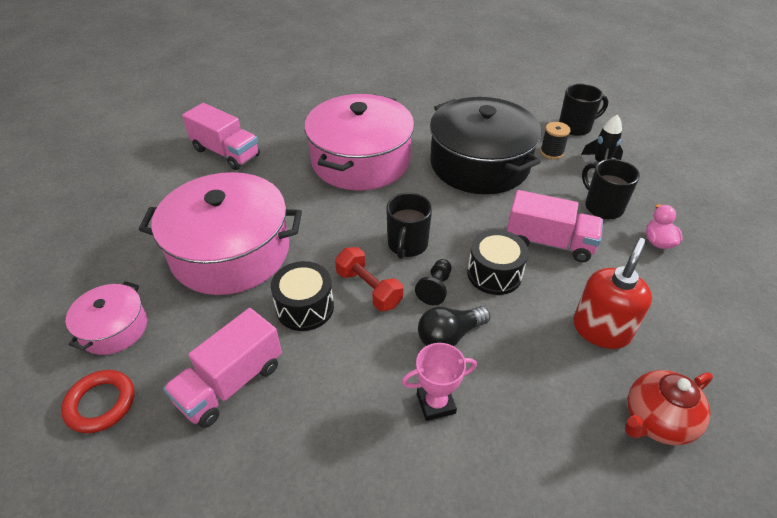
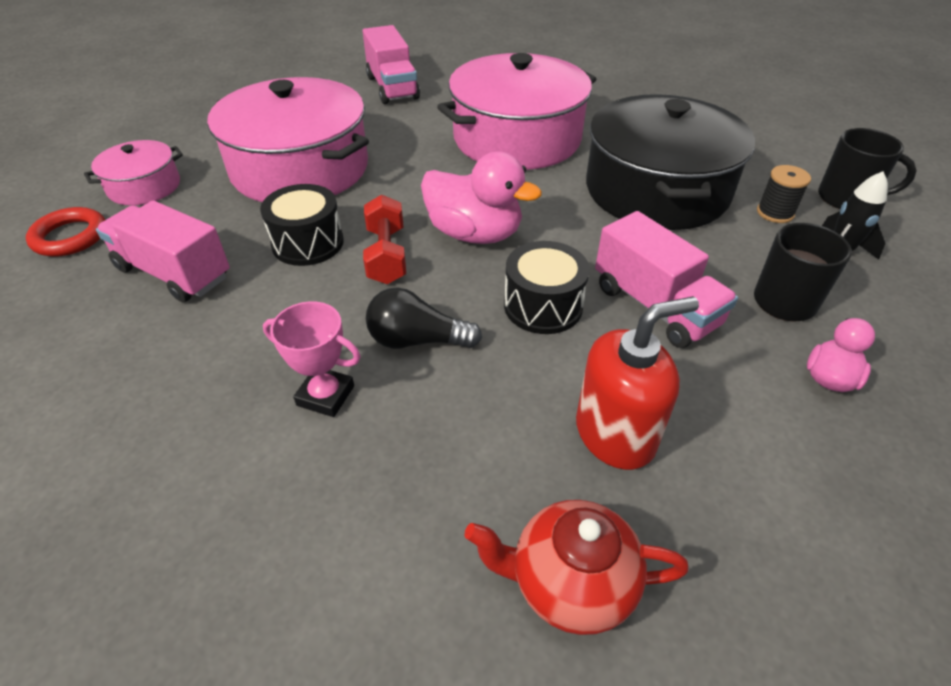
camera: 35 degrees right, 0 degrees up
(231, 383) = (174, 273): pink truck -> pink truck turned 45 degrees clockwise
(407, 245) = (474, 234): black mug -> pink duck
(435, 288) = (457, 287): black pawn -> none

